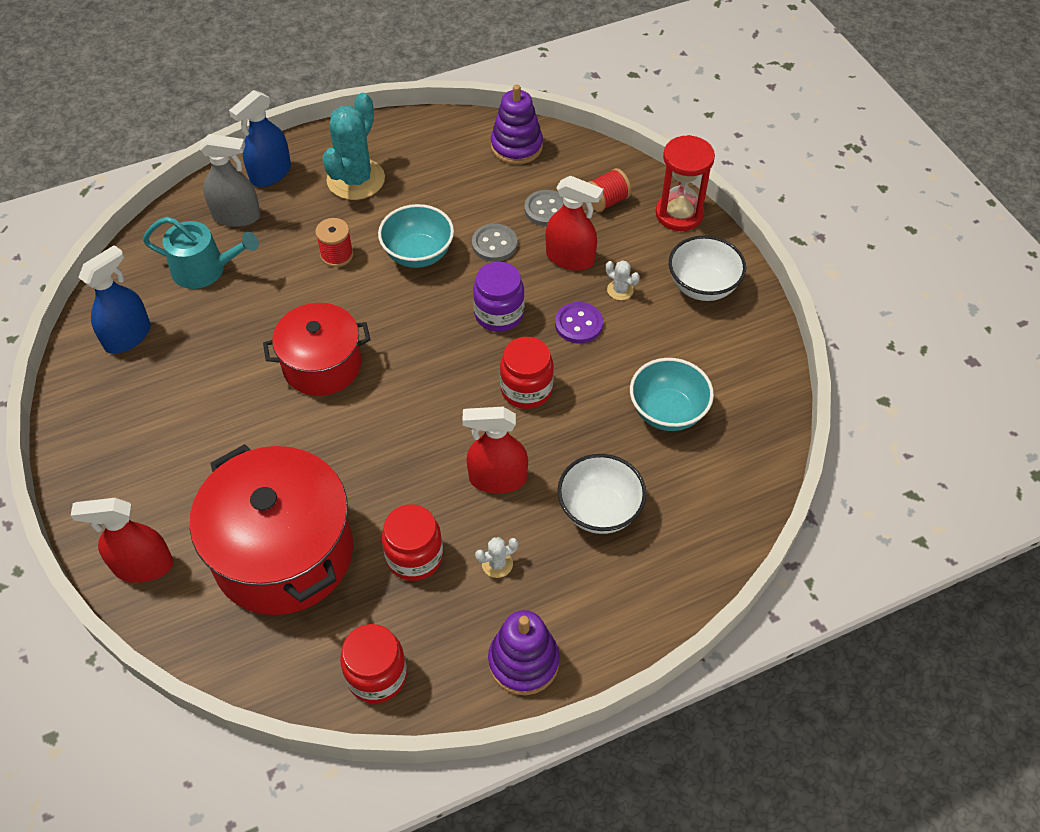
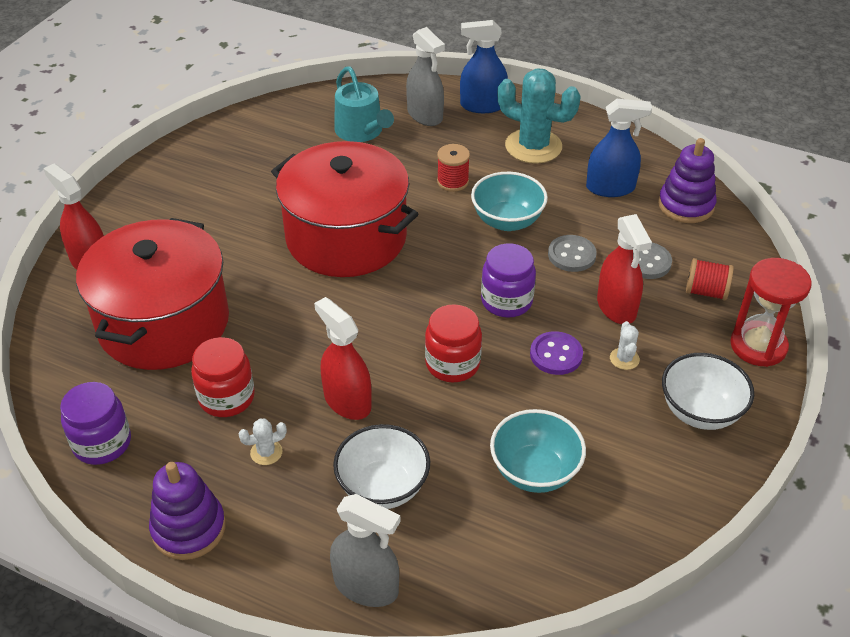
camera: 50 degrees right, 10 degrees down
(128, 336) = (266, 135): blue spray bottle -> blue spray bottle (610, 188)
(322, 365) = (346, 238): red pot -> red pot, size x1.59
(356, 179) = (533, 146): turquoise cactus -> turquoise cactus turned 45 degrees clockwise
(377, 675) = (102, 443): red jar -> purple jar
(497, 564) = (266, 452): white cactus -> white cactus turned 45 degrees counterclockwise
(675, 577) = (366, 586): none -> grey spray bottle

